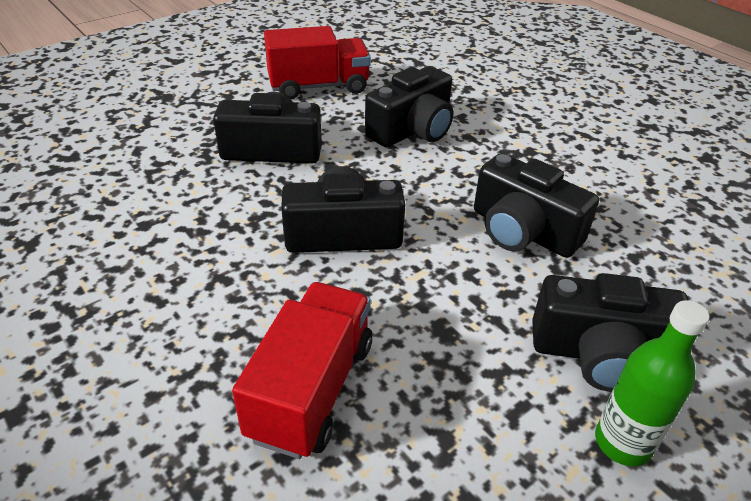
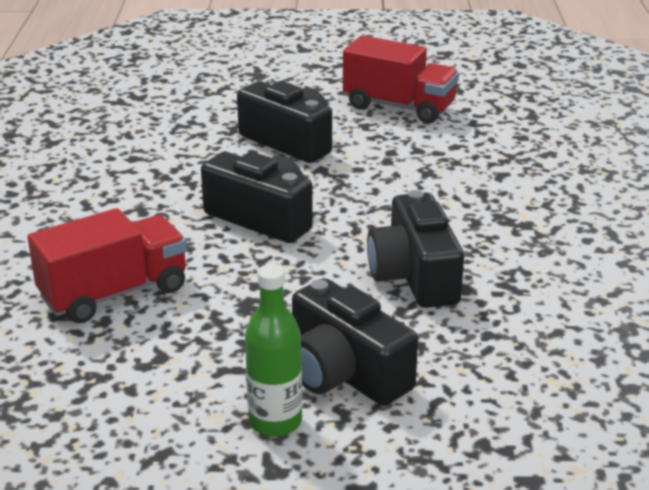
camera: 40 degrees right, 10 degrees down
(412, 130) = (434, 169): black camera -> none

